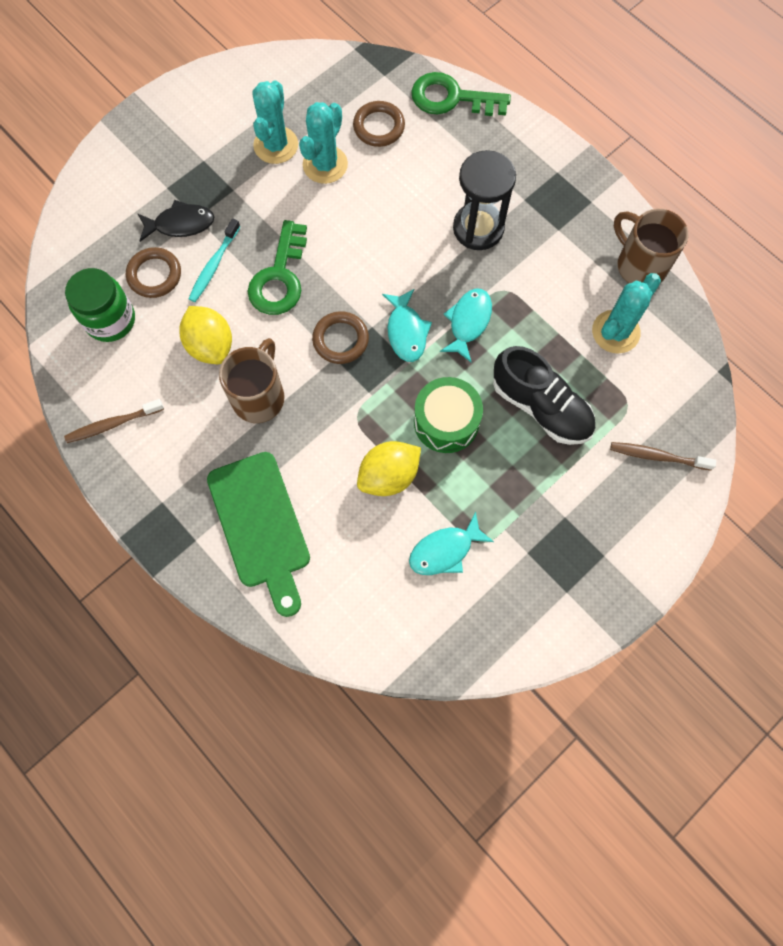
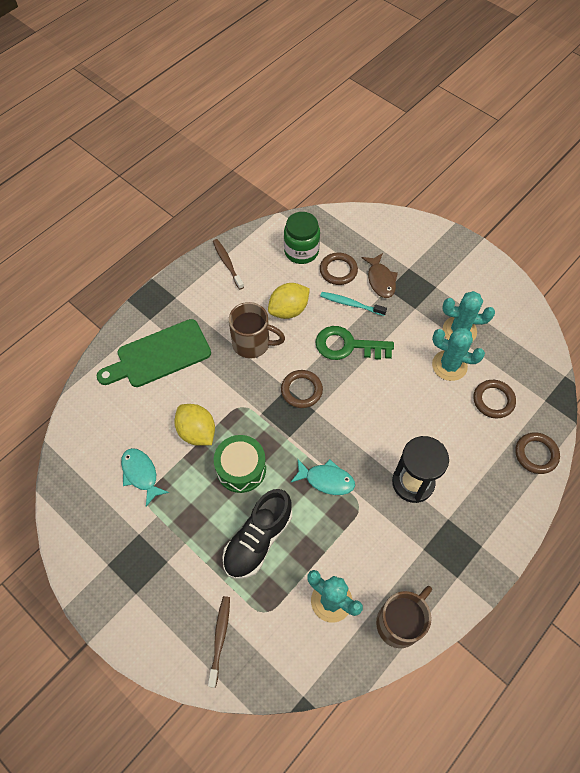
camera: 85 degrees right, 10 degrees down
(180, 224) = (380, 280): black fish -> brown fish
(406, 331) = (313, 435): turquoise fish -> none
(452, 98) = (536, 454): green key -> brown ring

